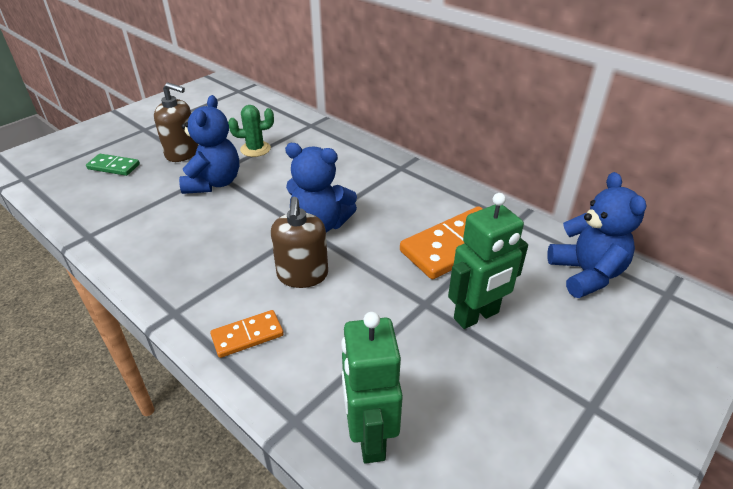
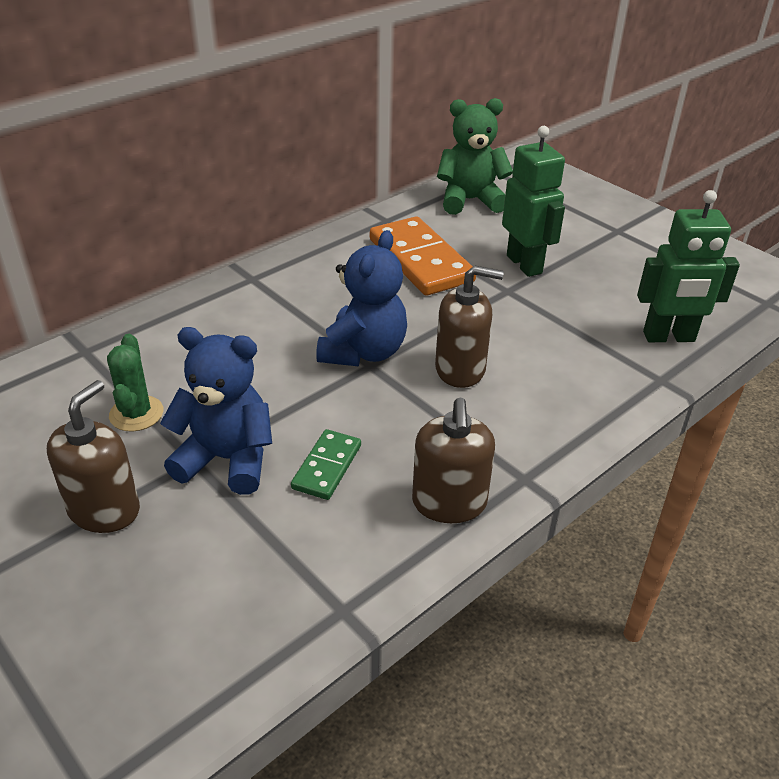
camera: 85 degrees left, 0 degrees up
(113, 167) = (111, 615): green domino -> green domino (327, 467)
(158, 274) = (449, 503): none -> brown soap dispenser
(247, 336) = (559, 412): orange domino -> none
(586, 274) = (470, 200): blue teddy bear -> green teddy bear

